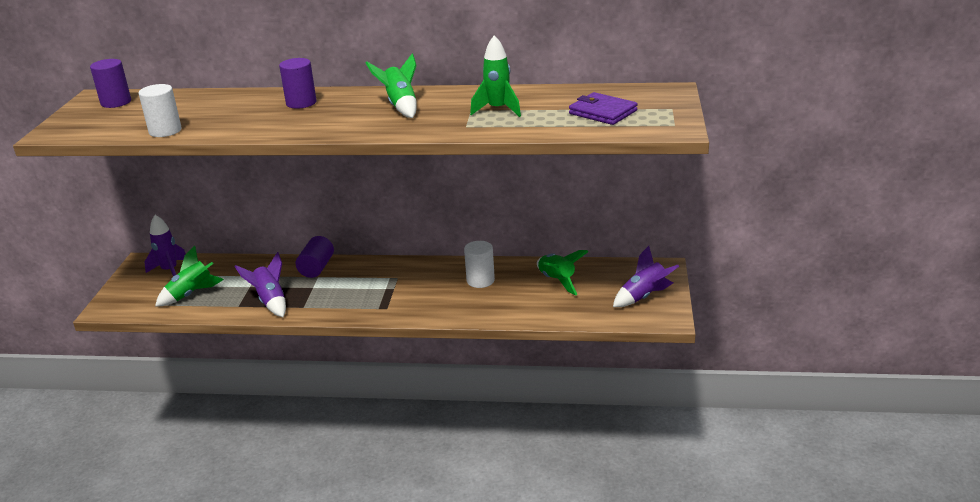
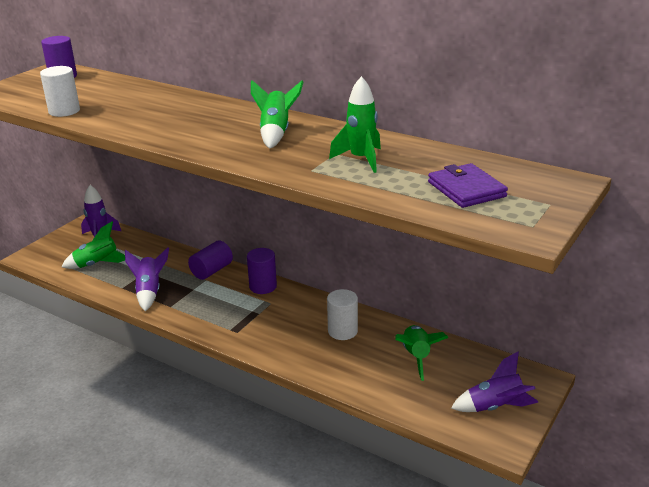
camera: 25 degrees right, 0 degrees up
(301, 103) = (197, 110): purple cylinder -> purple cylinder (263, 286)

